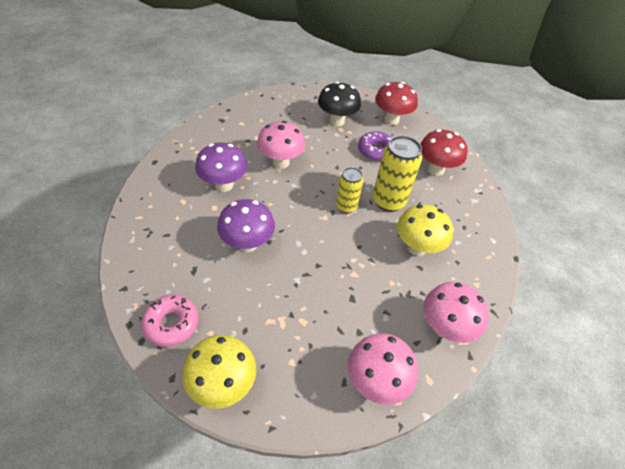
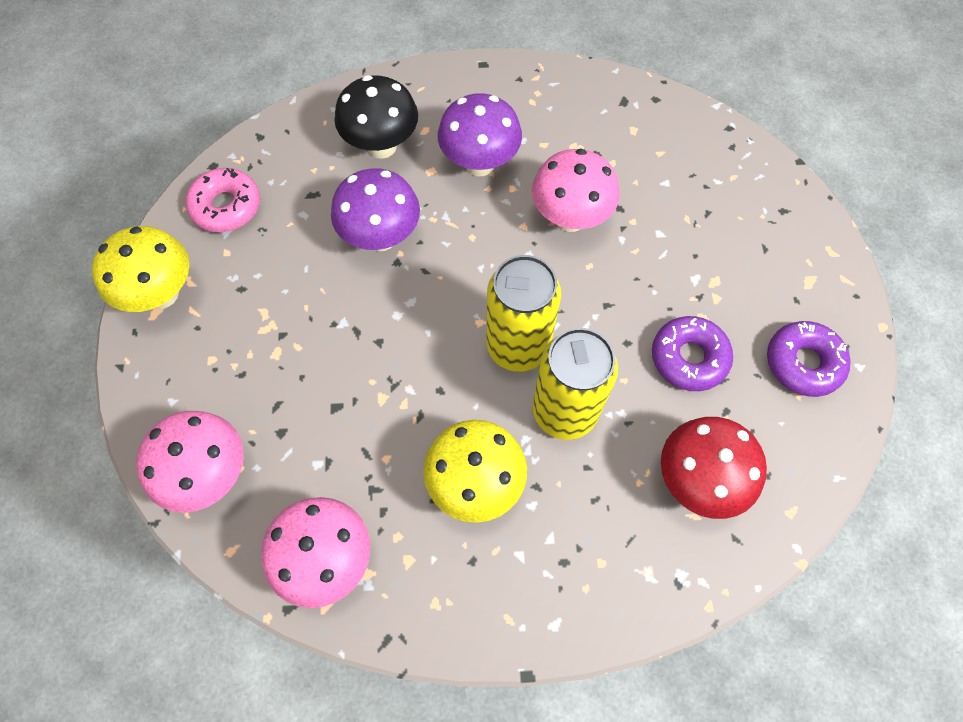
camera: 75 degrees right, 15 degrees up
(336, 121) = (733, 267): black mushroom -> black mushroom (382, 146)
(346, 206) = (518, 346): yellow can -> yellow can, size x1.60
(391, 120) = (803, 363): red mushroom -> purple donut

